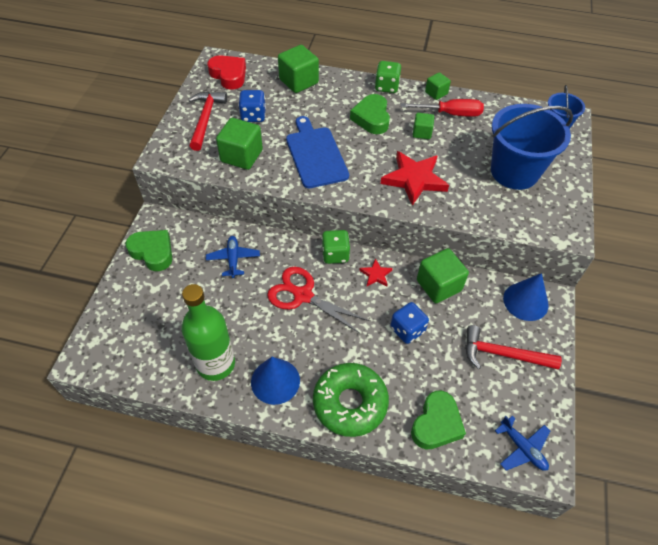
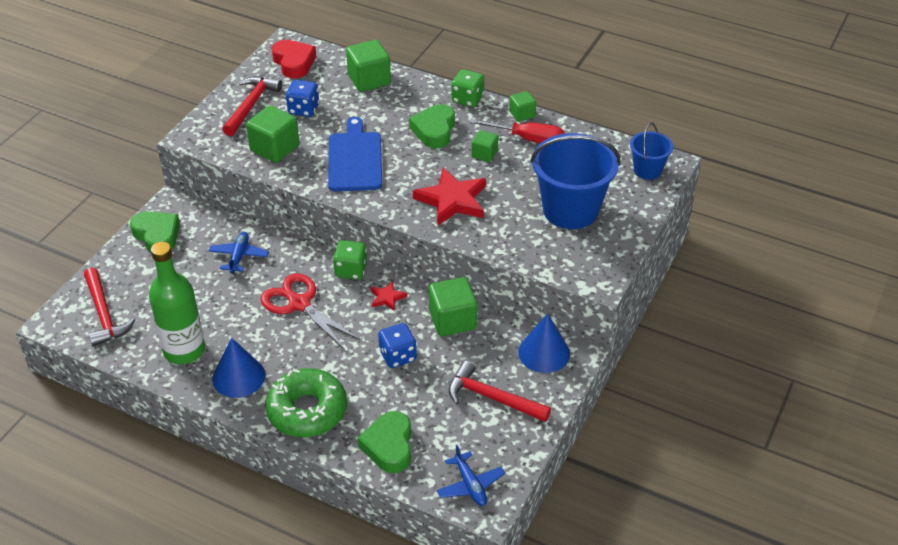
camera: 15 degrees right, 10 degrees down
(128, 341) = (104, 314): none -> red hammer
(436, 424) = (389, 446): green heart -> green heart turned 135 degrees clockwise

